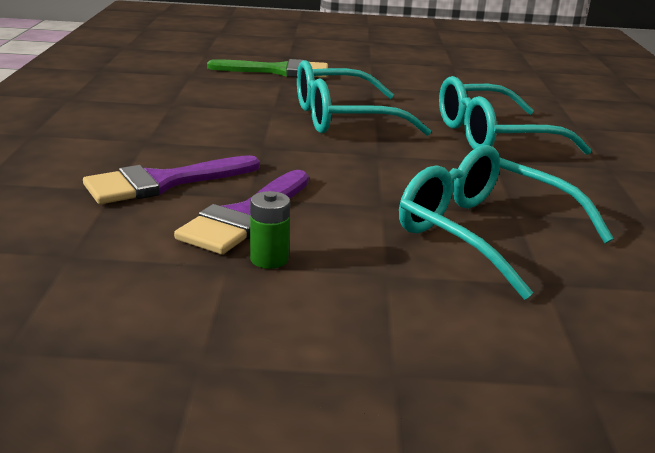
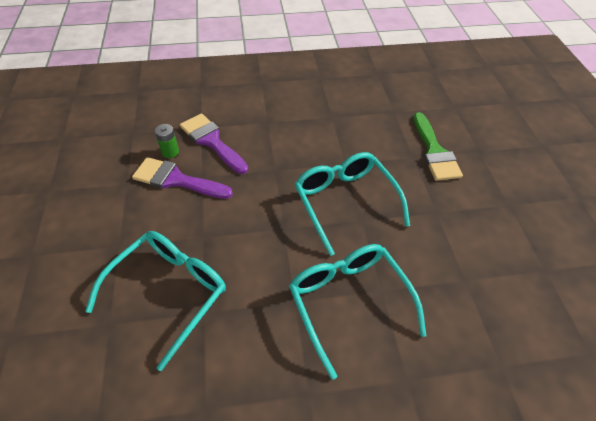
camera: 80 degrees right, 25 degrees up
(269, 259) = (131, 197): green battery -> green battery (170, 152)

